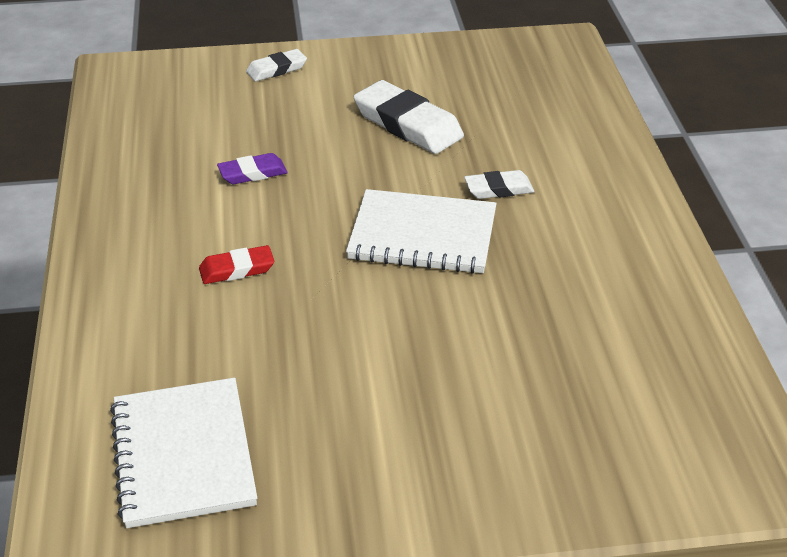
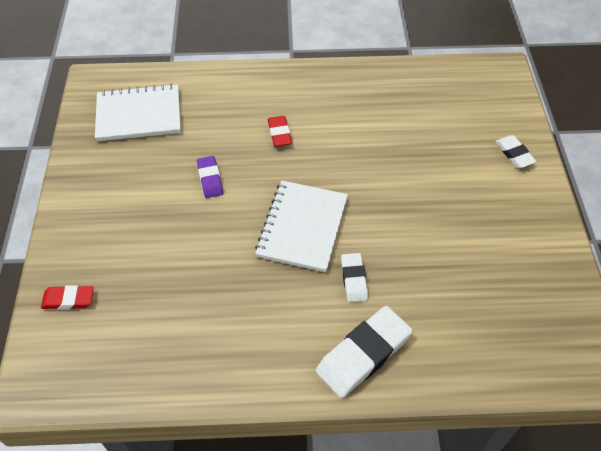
camera: 95 degrees right, 15 degrees up
(252, 173) = (378, 140): purple eraser -> purple eraser (210, 179)
(408, 124) = (441, 230): white eraser -> white eraser (363, 354)
(611, 472) = (68, 299): none -> red eraser

